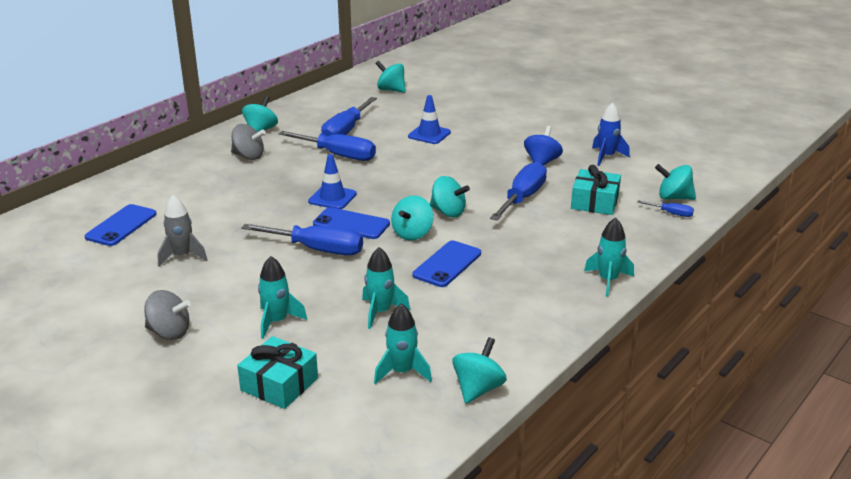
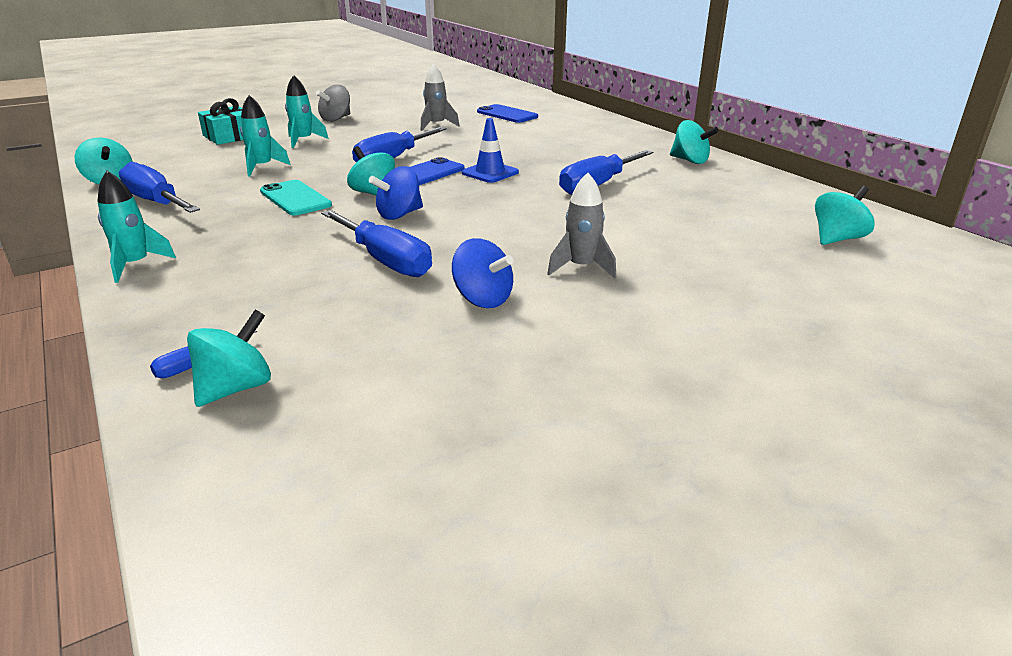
camera: 110 degrees right, 0 degrees up
(248, 156) = (619, 152): grey spinning top -> none
(345, 131) = (671, 195): blue screwdriver -> blue screwdriver (156, 202)
(402, 372) = (177, 164): turquoise rocket -> none
(429, 134) = (638, 238): blue traffic cone -> none
(447, 264) = (295, 198): blue phone -> turquoise phone
(448, 212) = (399, 215): turquoise spinning top -> blue spinning top
(482, 144) = (582, 268): none -> grey rocket
(594, 202) = (313, 308): turquoise gift -> none
(606, 157) = (455, 367): blue rocket -> none

